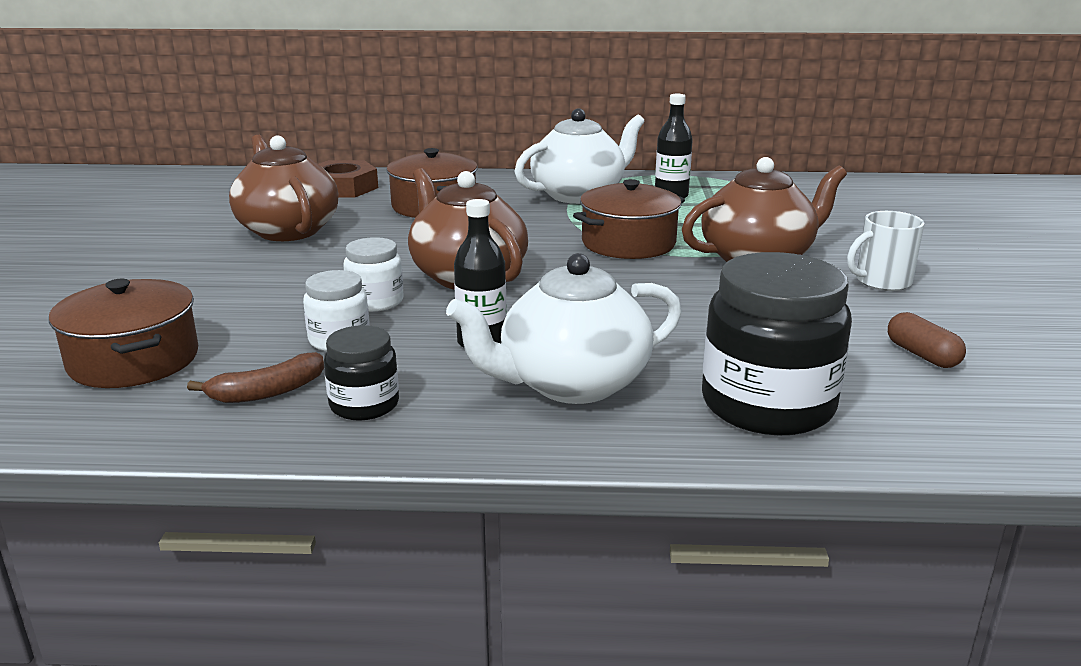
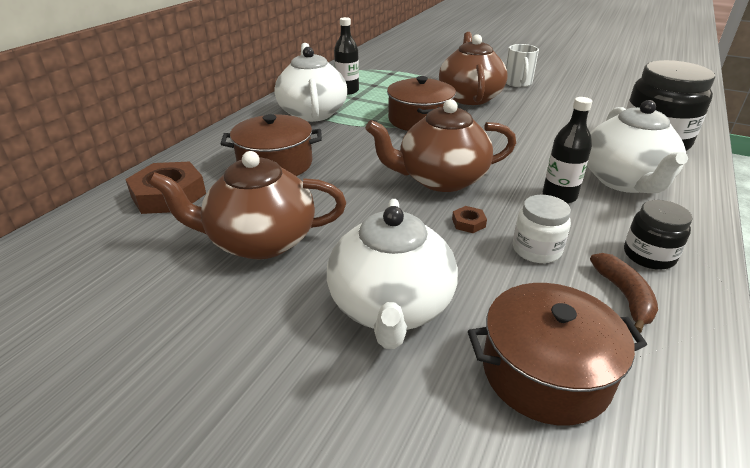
camera: 65 degrees left, 10 degrees up
(209, 290) = (391, 307): none -> white teapot
(375, 302) = (468, 223): white jar -> brown nut
(922, 355) = (604, 99): brown capsule -> none

